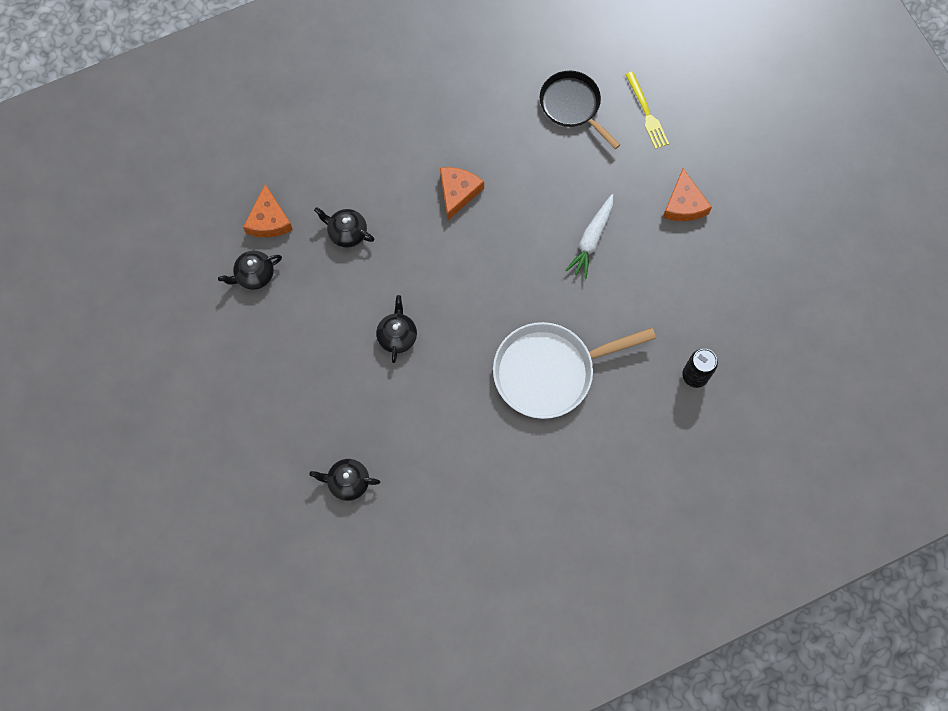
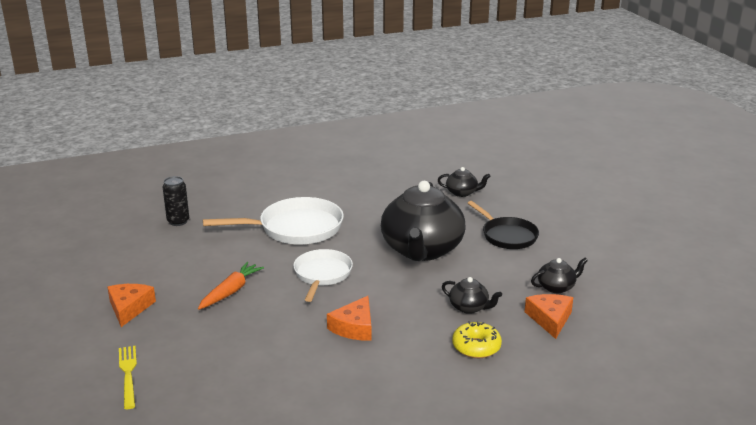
camera: 175 degrees left, 45 degrees down
(342, 173) = (476, 347): none -> yellow donut
(397, 336) = (422, 250): black teapot -> black teapot, size x2.37
(502, 277) = (322, 275): none -> white pan
(572, 106) = (209, 384): black pan -> black pan (507, 236)
(591, 239) = (231, 291): white carrot -> orange carrot

